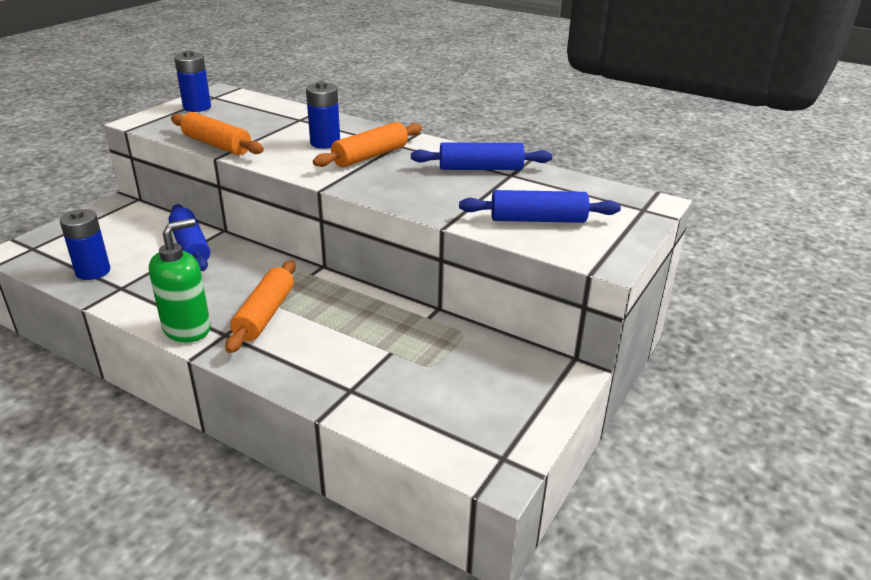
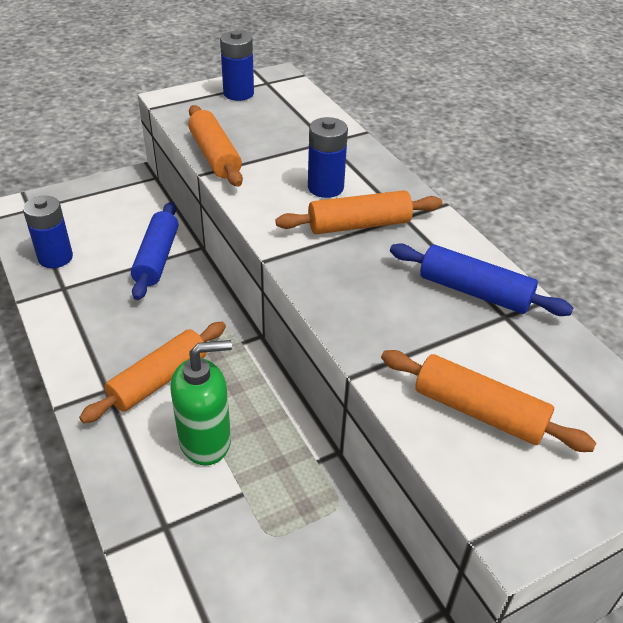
camera: 30 degrees right, 10 degrees up
(187, 329) = (80, 367): green soap dispenser -> green soap dispenser (206, 441)
(538, 219) = (479, 411): blue rolling pin -> orange rolling pin

